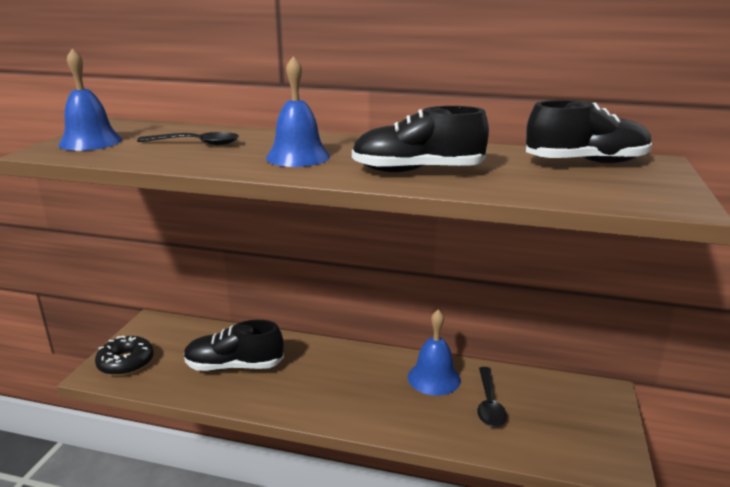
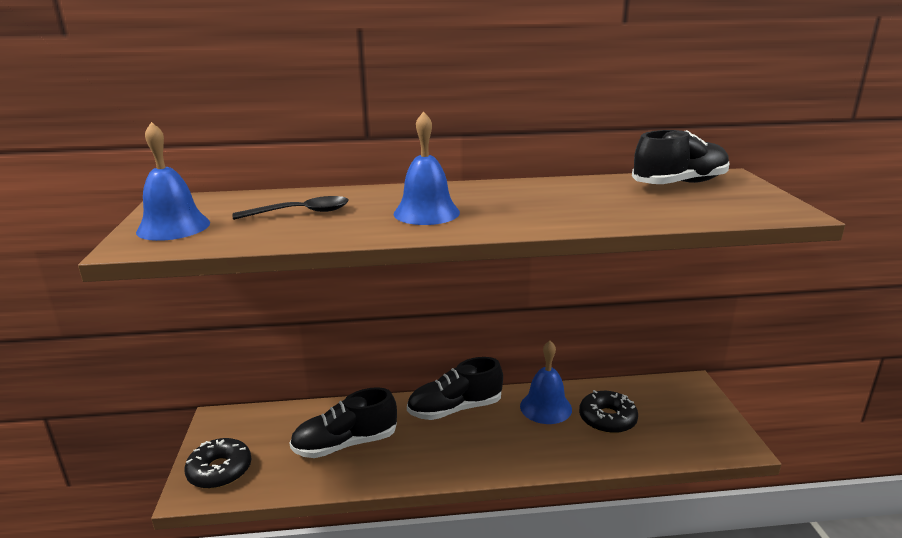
camera: 20 degrees left, 0 degrees up
(417, 171) = (555, 212): black shoe -> black shoe (455, 409)
(489, 404) = (607, 419): black spoon -> black donut

